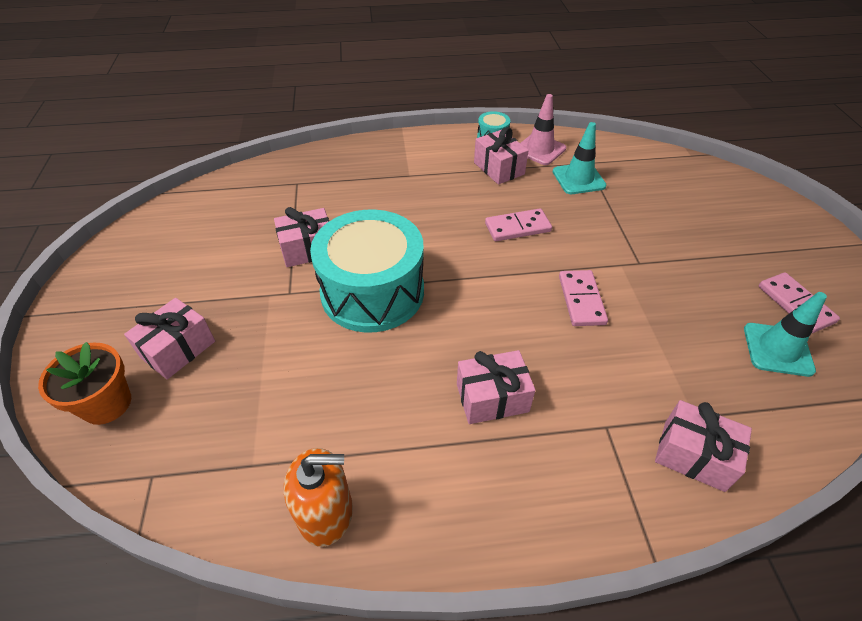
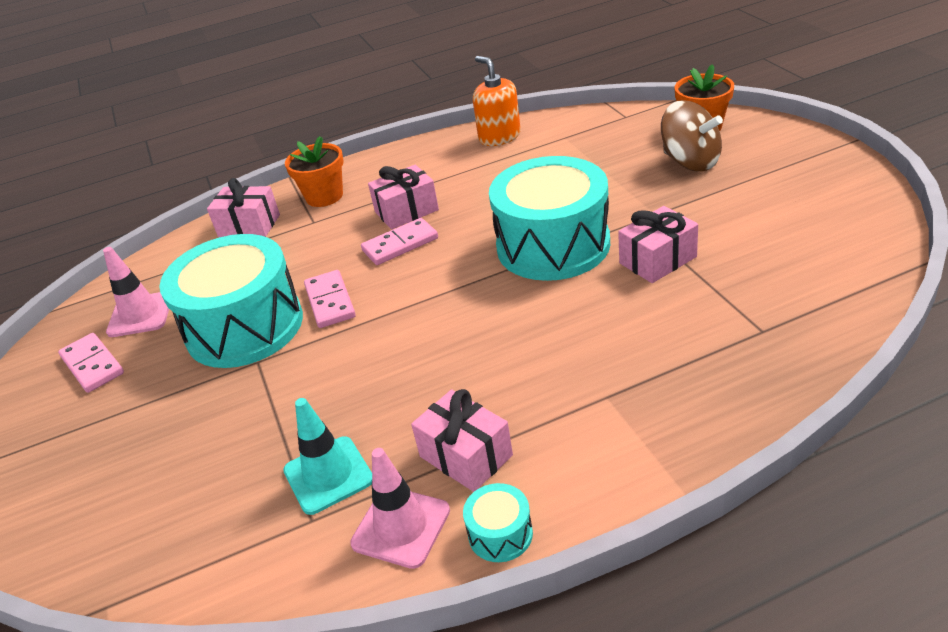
camera: 170 degrees right, 10 degrees down
(178, 349) = (690, 162): pink gift -> brown spinning top
(326, 512) = (499, 137): orange soap dispenser -> orange soap dispenser turned 75 degrees clockwise
(517, 227) = (413, 361): pink domino -> pink domino (400, 244)
(595, 477) = (324, 196): none -> orange flower pot
(659, 299) = (244, 327): none -> turquoise drum
(777, 349) = (140, 315): turquoise traffic cone -> pink traffic cone

